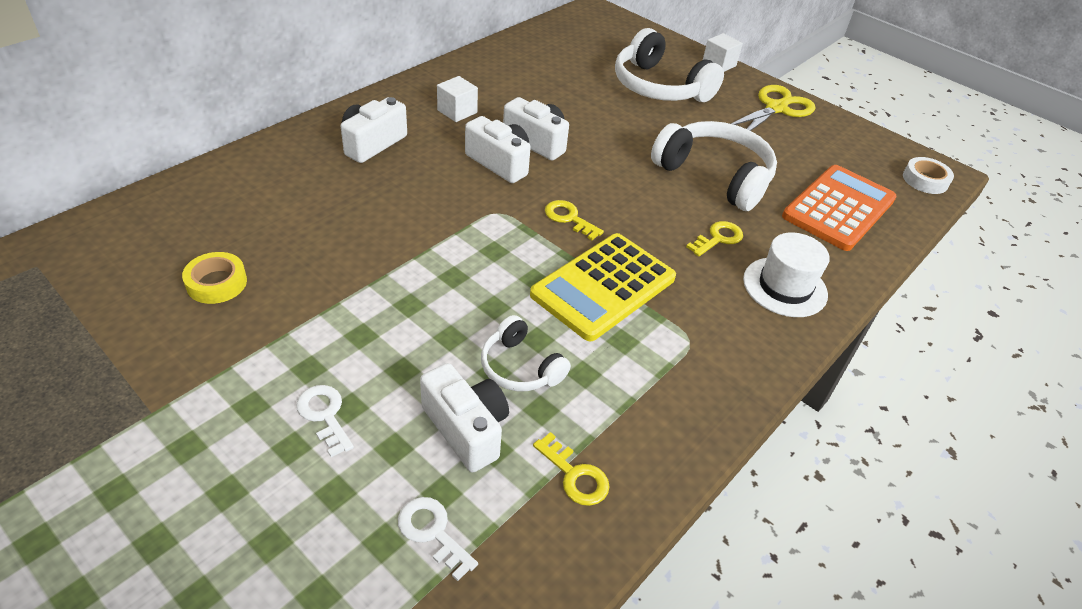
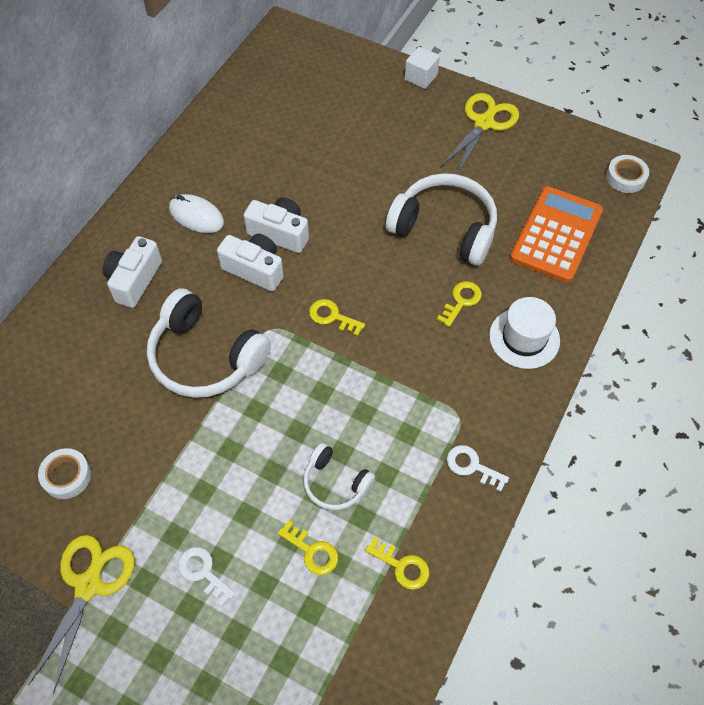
camera: 10 degrees left, 15 degrees up
(185, 391) = (89, 584): none -> yellow scissors
(217, 283) = (66, 476): yellow tape -> white tape
(433, 532) = (315, 643): white key -> white key (472, 466)
(457, 111) = (196, 216): white cube -> white mouse
(466, 429) = (312, 551): white camera -> yellow key
(603, 287) = (379, 383): yellow calculator -> none
(659, 87) = (372, 126): white headphones -> white headphones (205, 357)

